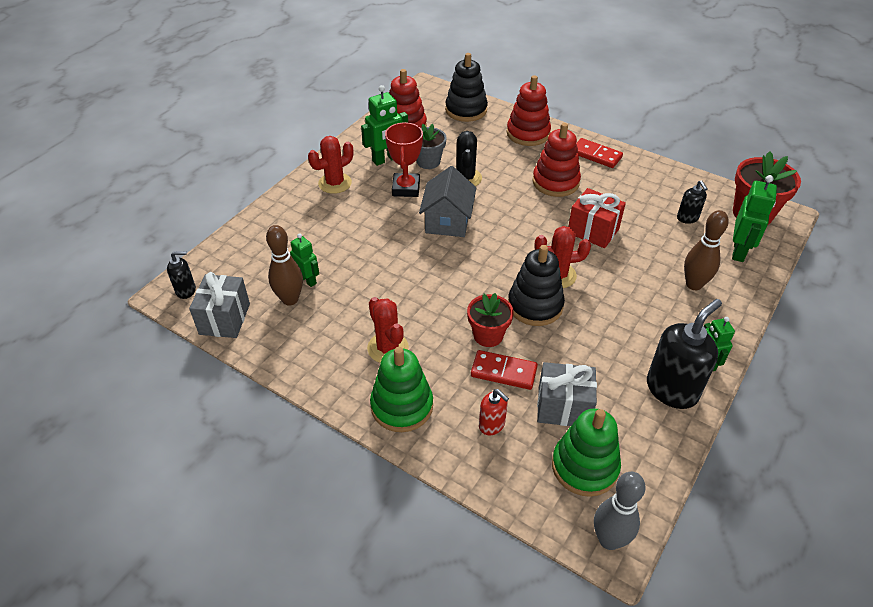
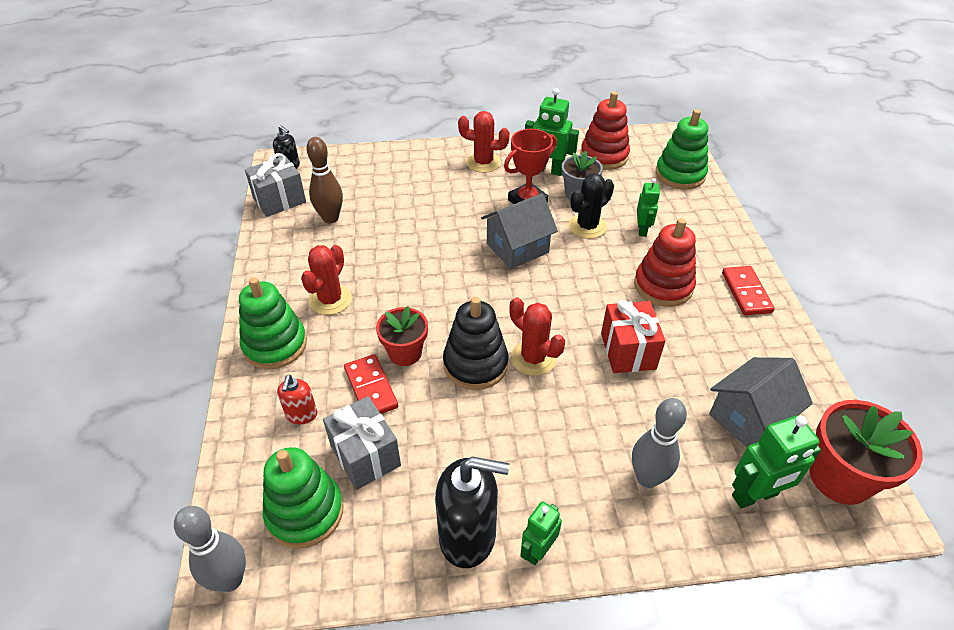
camera: 50 degrees right, 0 degrees up
(308, 280) = (360, 214): green robot -> green robot (642, 230)
(466, 110) = (680, 174): black stacking toy -> green stacking toy
(528, 133) = (707, 229): red stacking toy -> none
(687, 218) = (749, 418): black soap dispenser -> grey house
(694, 284) = (647, 478): brown bowling pin -> grey bowling pin

